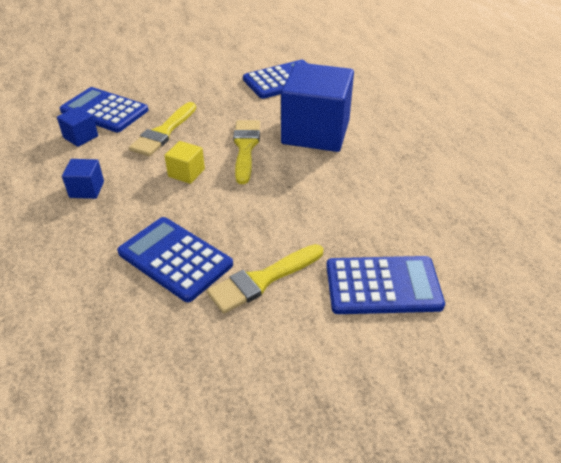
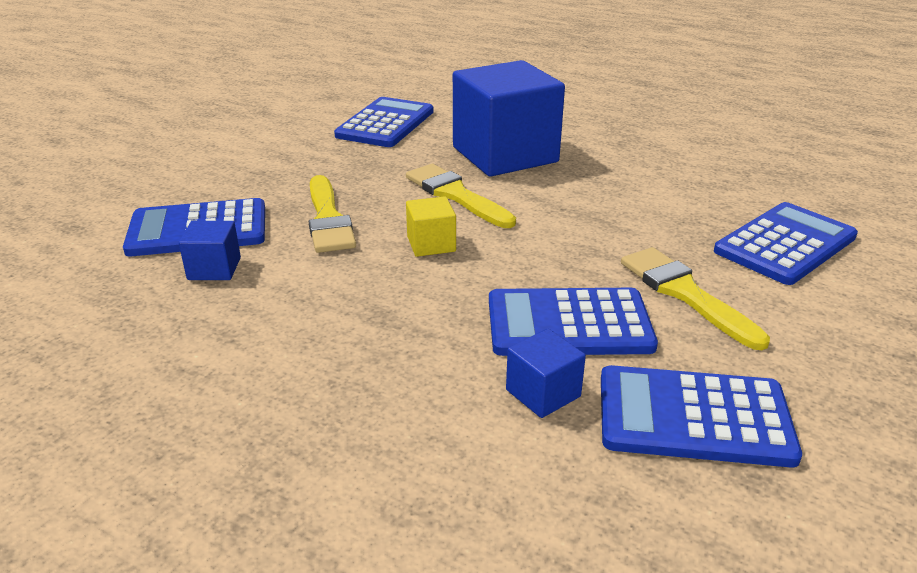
camera: 40 degrees left, 10 degrees down
(87, 189) = (331, 315): blue cube -> blue cube (543, 393)
(146, 348) = (693, 417): none -> blue calculator
(262, 280) = (685, 294): yellow brush -> yellow brush turned 135 degrees clockwise

